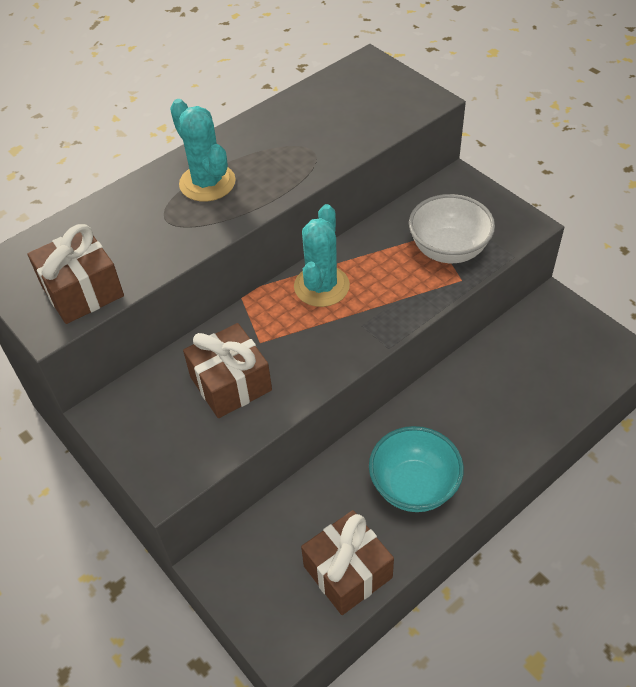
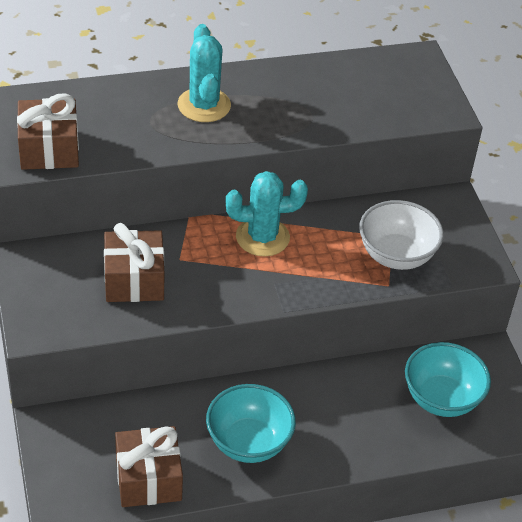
camera: 20 degrees right, 5 degrees down
(321, 286) = (262, 237): turquoise cactus -> turquoise cactus turned 45 degrees clockwise
(545, 361) = (441, 399): none -> turquoise bowl

